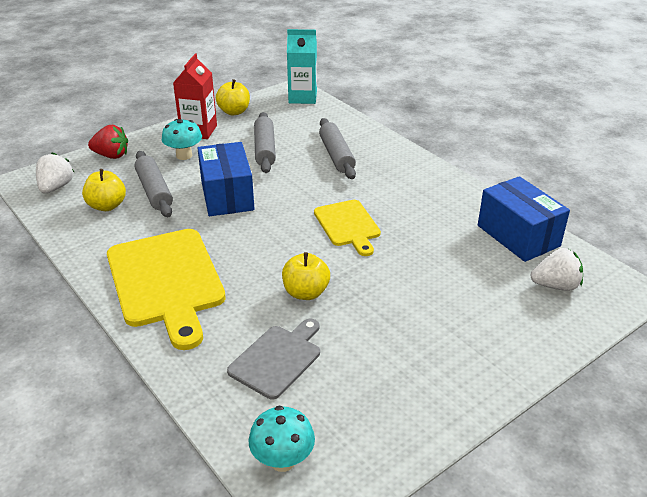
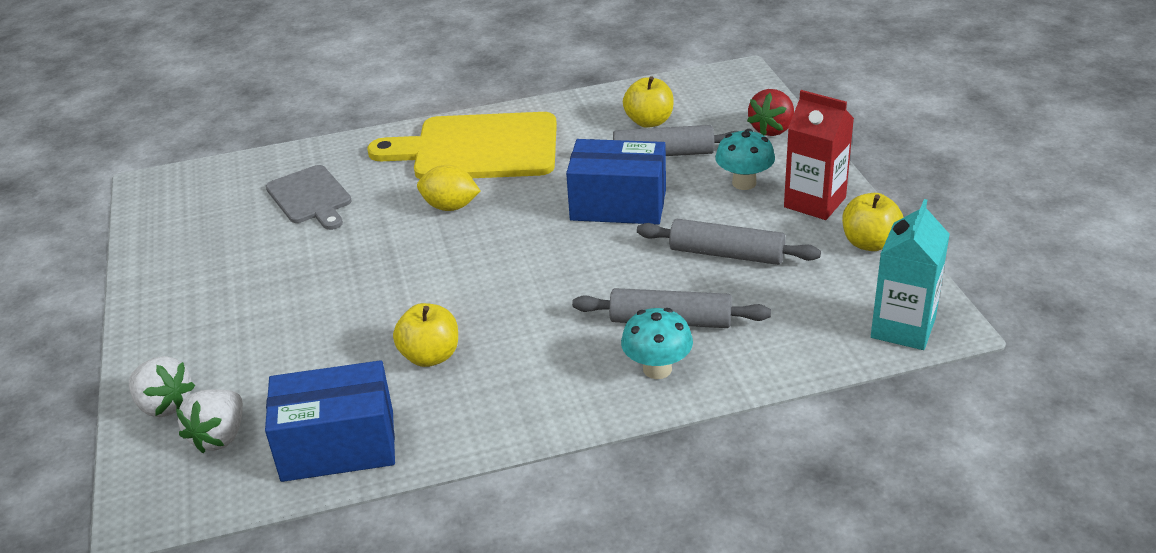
camera: 115 degrees right, 0 degrees up
(56, 187) = (711, 92): white strawberry -> white strawberry (164, 405)
(259, 269) = (450, 207): none -> yellow lemon
(282, 460) = (203, 182): turquoise mushroom -> turquoise mushroom (657, 369)
(306, 292) = (386, 231): yellow apple -> yellow apple (430, 356)
(348, 225) = (483, 289): yellow cutting board -> none

